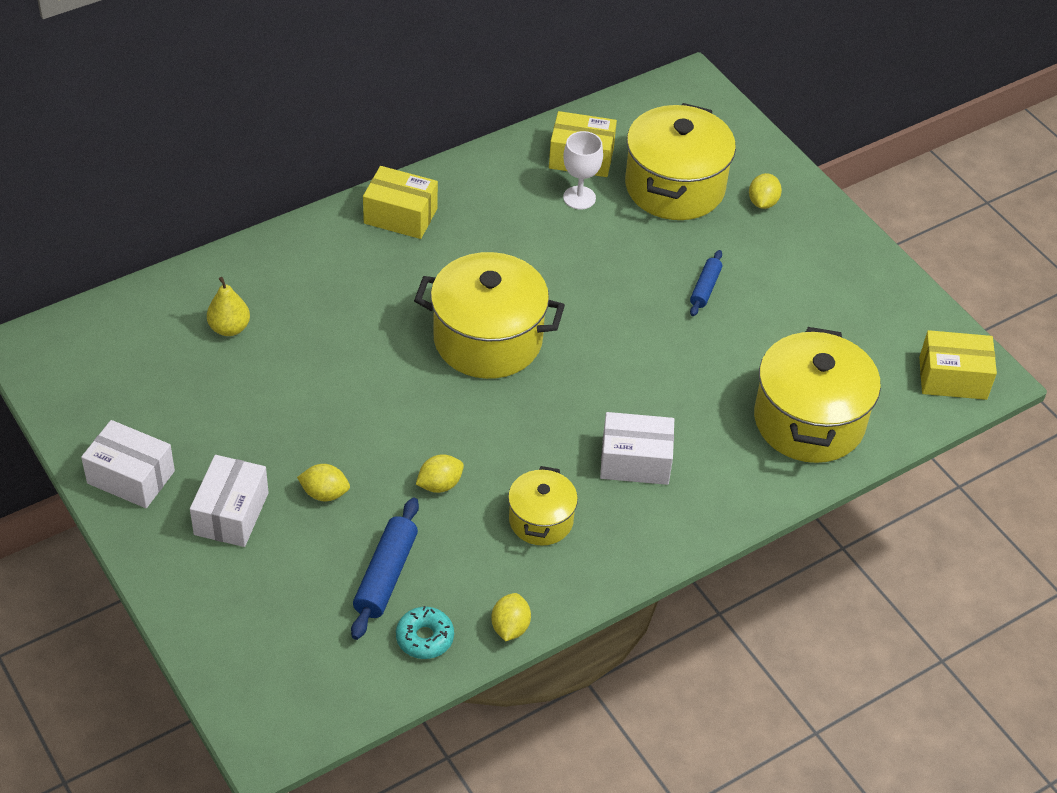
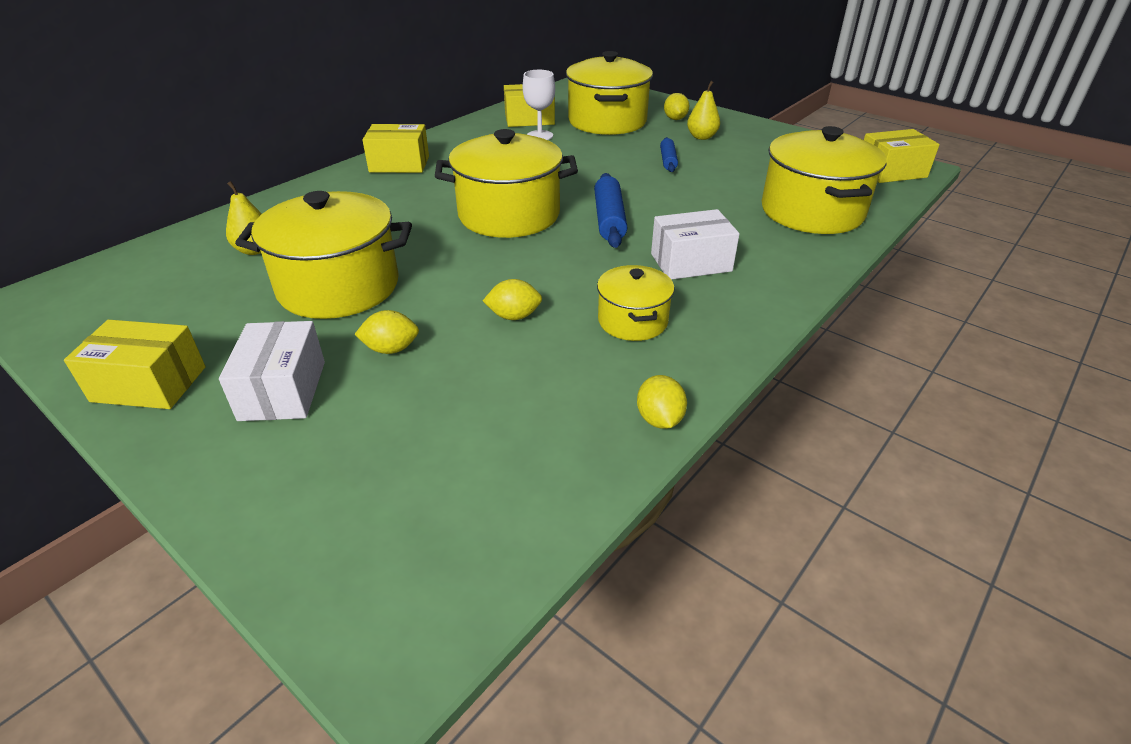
camera: 15 degrees left, 10 degrees down
(131, 477) = (149, 384): white box -> yellow box
(297, 403) = (339, 287): none -> yellow pot
(386, 575) = (490, 405): blue rolling pin -> blue rolling pin (609, 219)
(424, 638) = (566, 456): turquoise donut -> none
(439, 484) = (514, 316): yellow lemon -> yellow lemon turned 45 degrees clockwise
(773, 251) = (701, 137): none -> yellow pear

